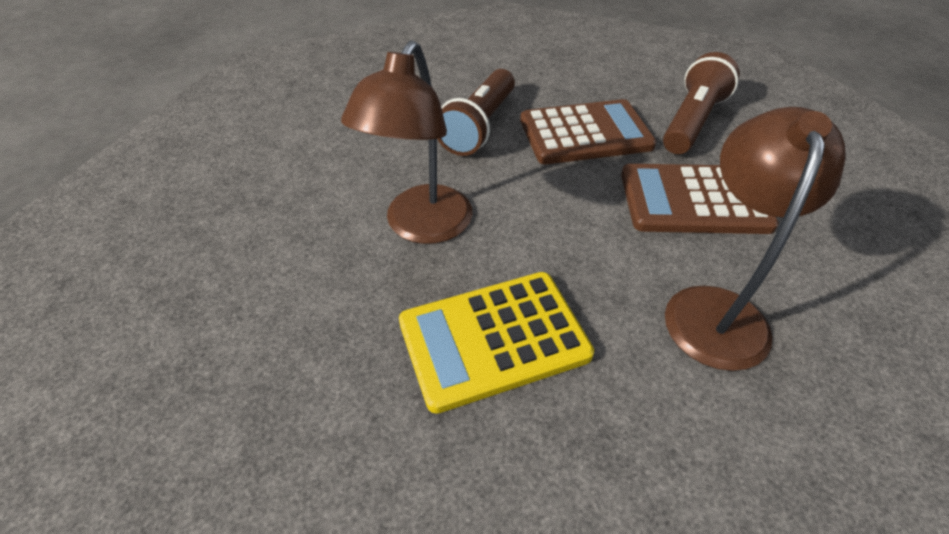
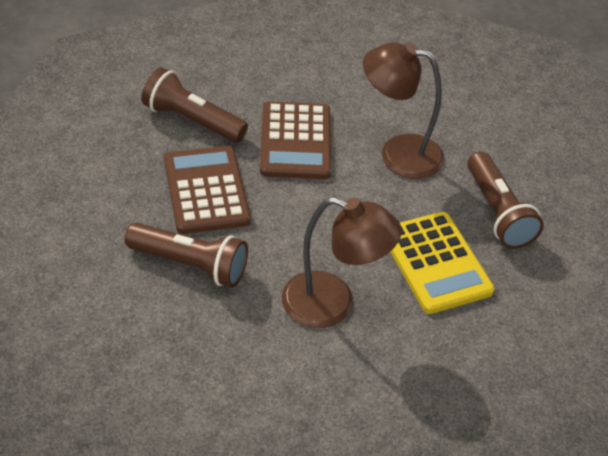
camera: 95 degrees left, 0 degrees up
(618, 446) = (498, 213): none -> brown flashlight

